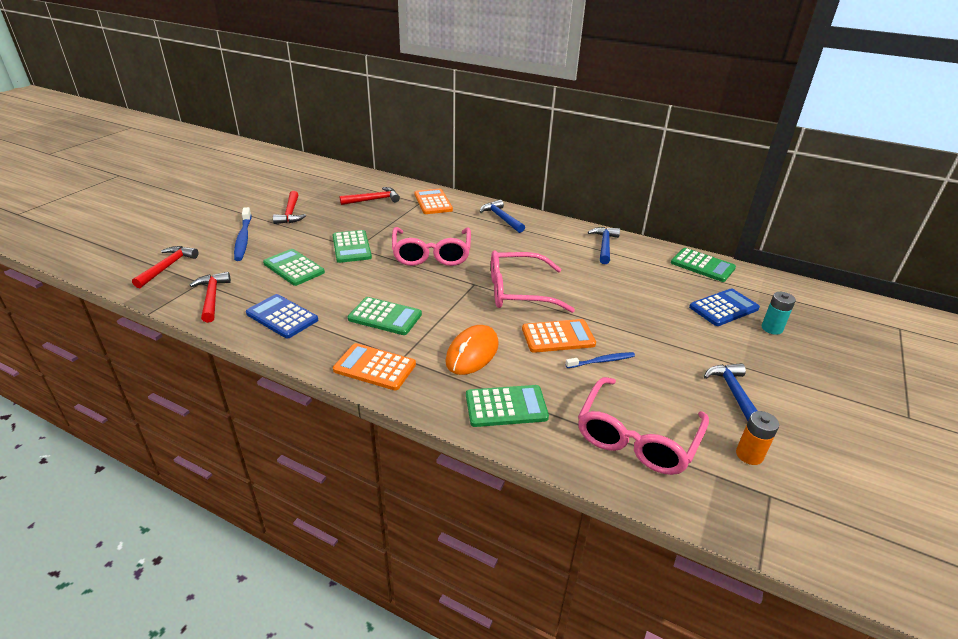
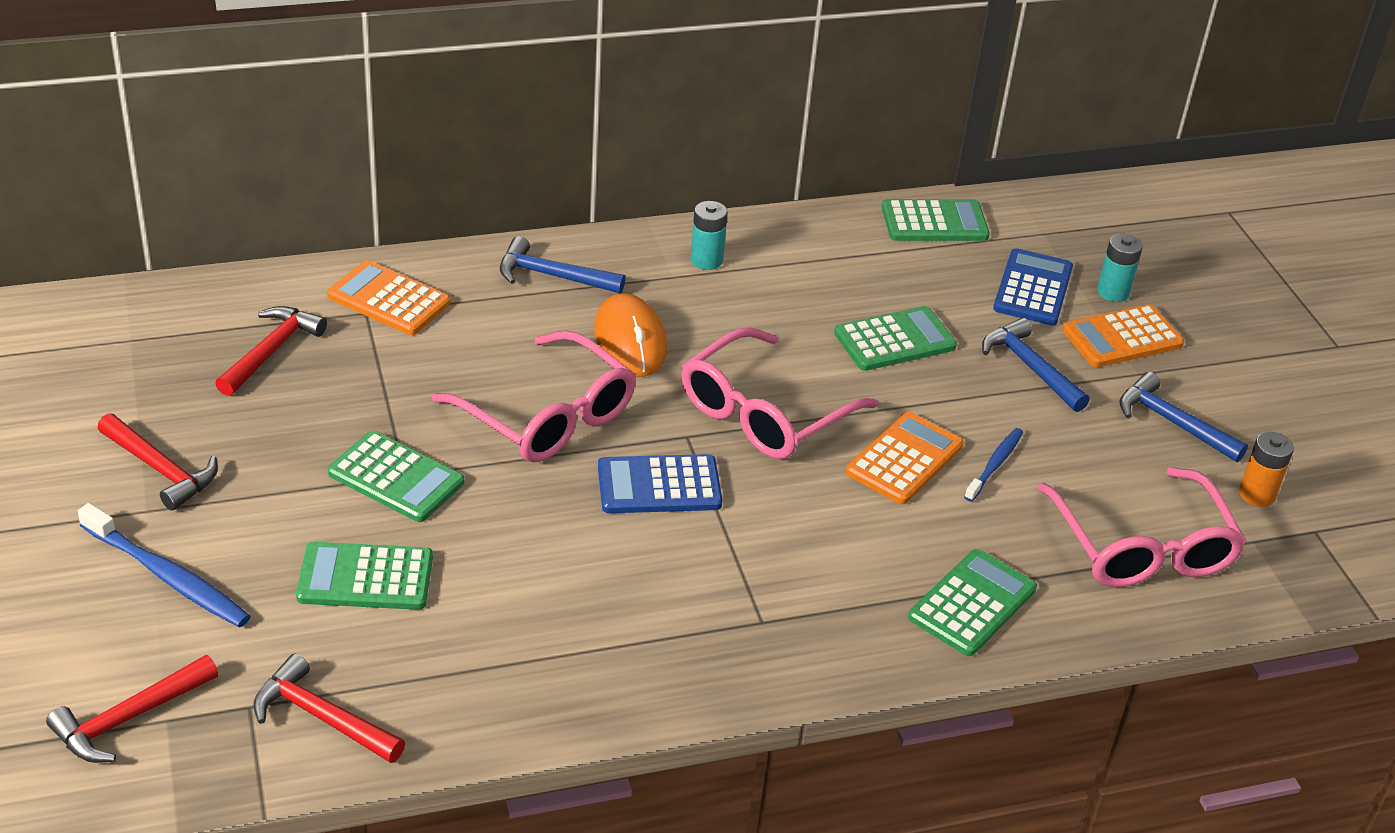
camera: 45 degrees left, 5 degrees up
(167, 267) = (129, 718): red hammer -> red hammer turned 105 degrees counterclockwise
(282, 317) = (496, 673): blue calculator -> blue calculator (659, 485)
(375, 367) = (749, 660): orange calculator -> orange calculator (1122, 337)
(385, 317) = (645, 573): green calculator -> green calculator (894, 340)
(472, 353) = (837, 554): orange mouse -> orange mouse (630, 340)
(571, 237) = (706, 260): none -> turquoise battery
(604, 246) = (772, 253): blue hammer -> blue hammer (1030, 367)

